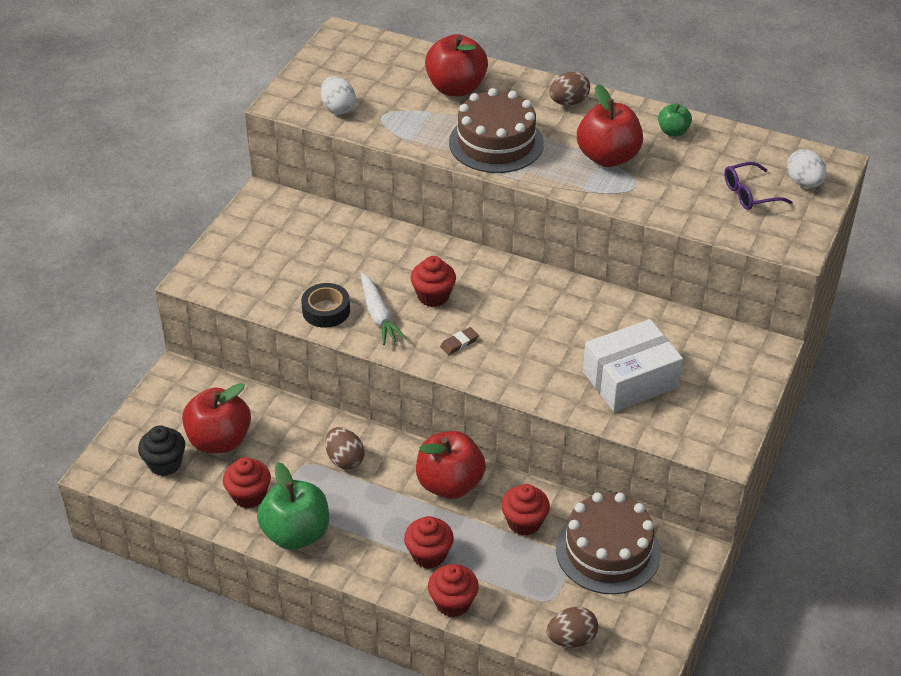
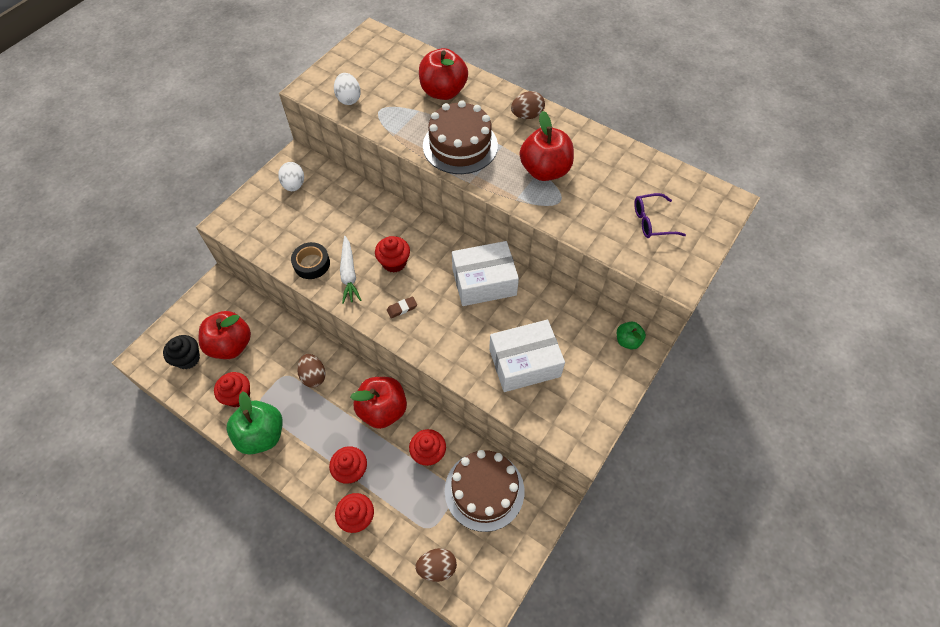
camera: 10 degrees right, 15 degrees up
(554, 302) = (484, 282): none -> white box
(673, 131) = (603, 153): green apple -> green apple (628, 341)
(804, 182) = (699, 216): white egg -> white egg (294, 185)

